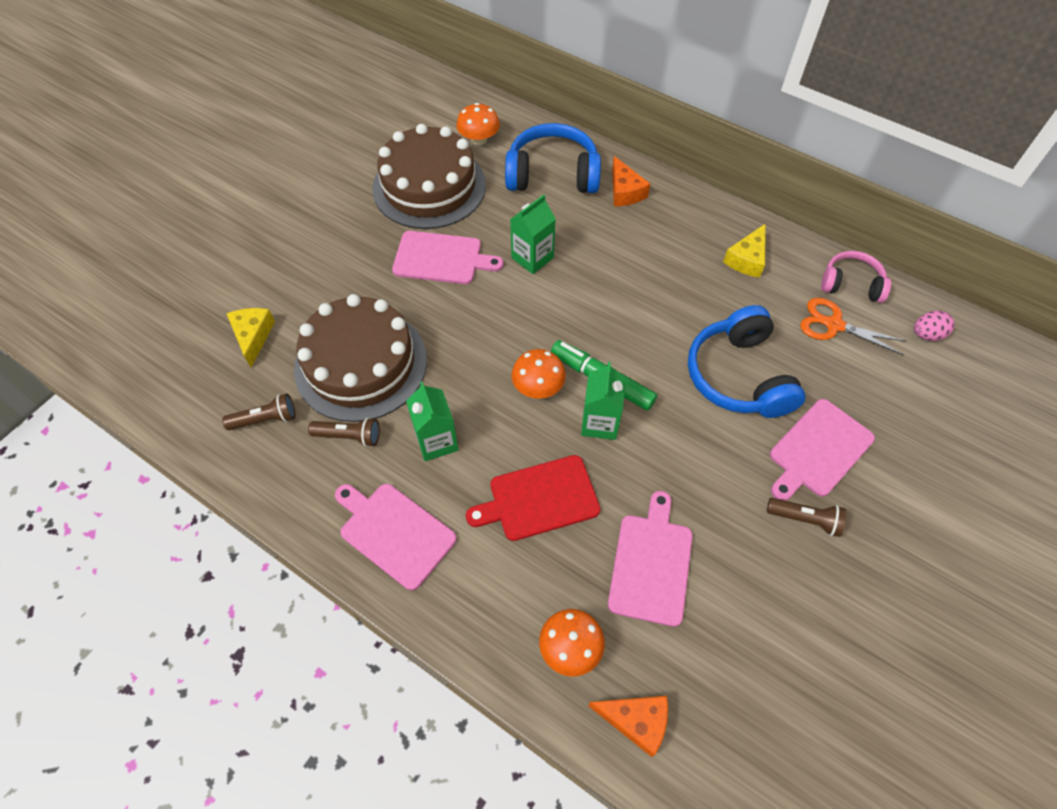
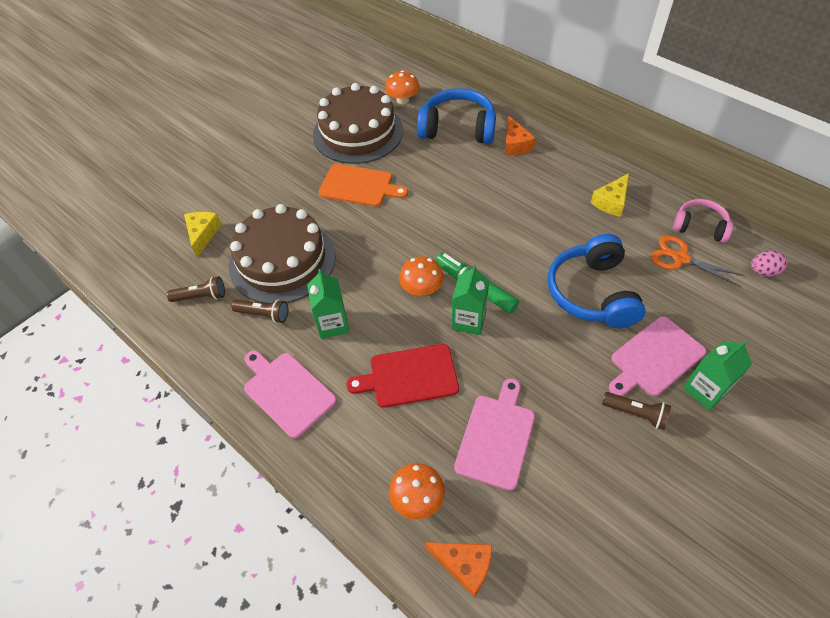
camera: 10 degrees right, 5 degrees down
(441, 258) = (359, 186): pink cutting board -> orange cutting board
(532, 258) = (432, 190): green carton -> green carton (705, 390)

